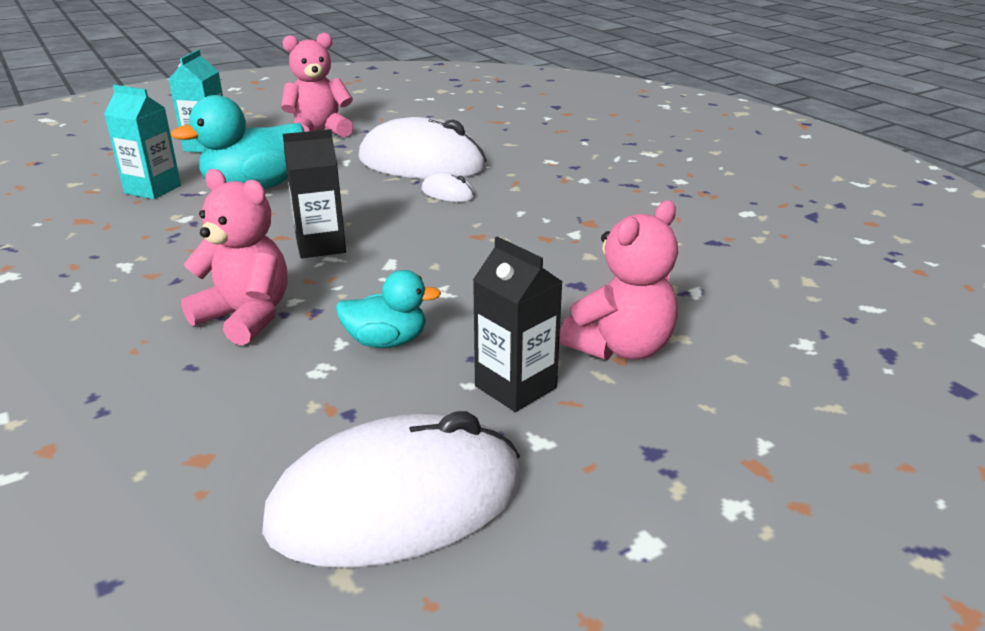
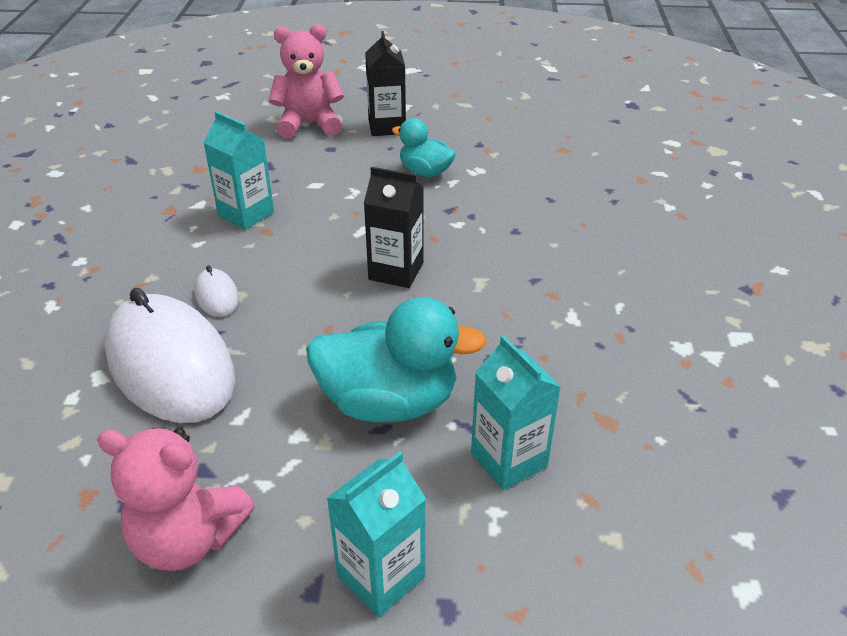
camera: 145 degrees left, 10 degrees up
(246, 317) = (498, 222): pink teddy bear -> none
(397, 503) = (487, 106): white mouse -> none
(518, 240) = (246, 214): none -> turquoise carton

